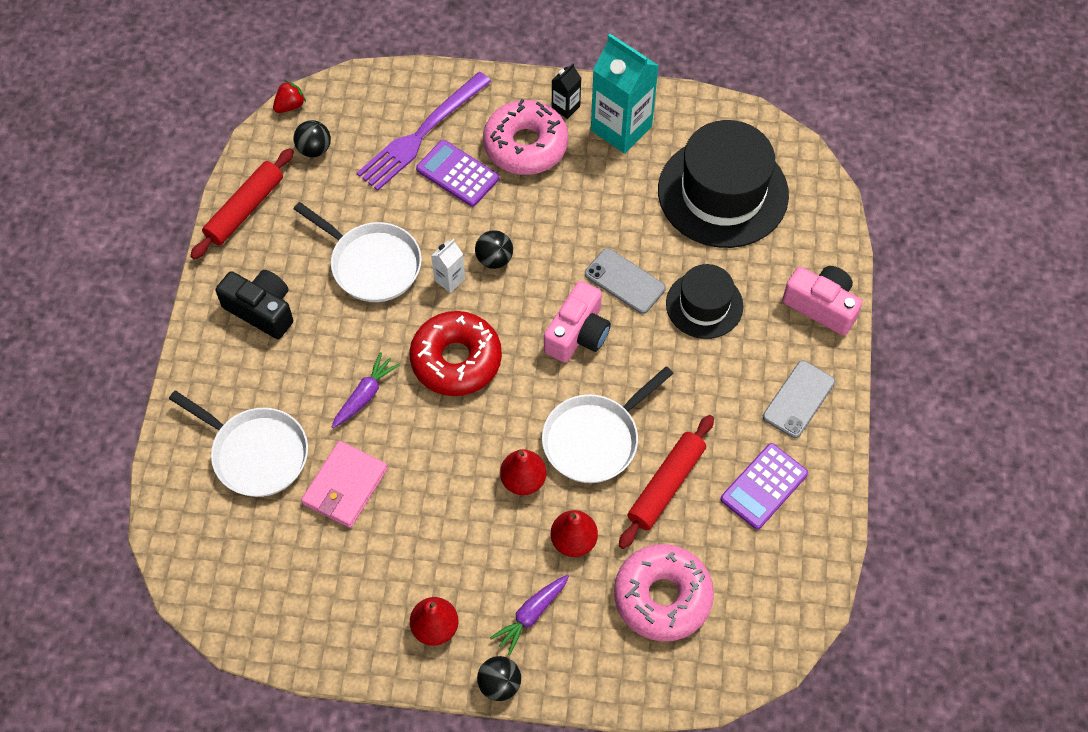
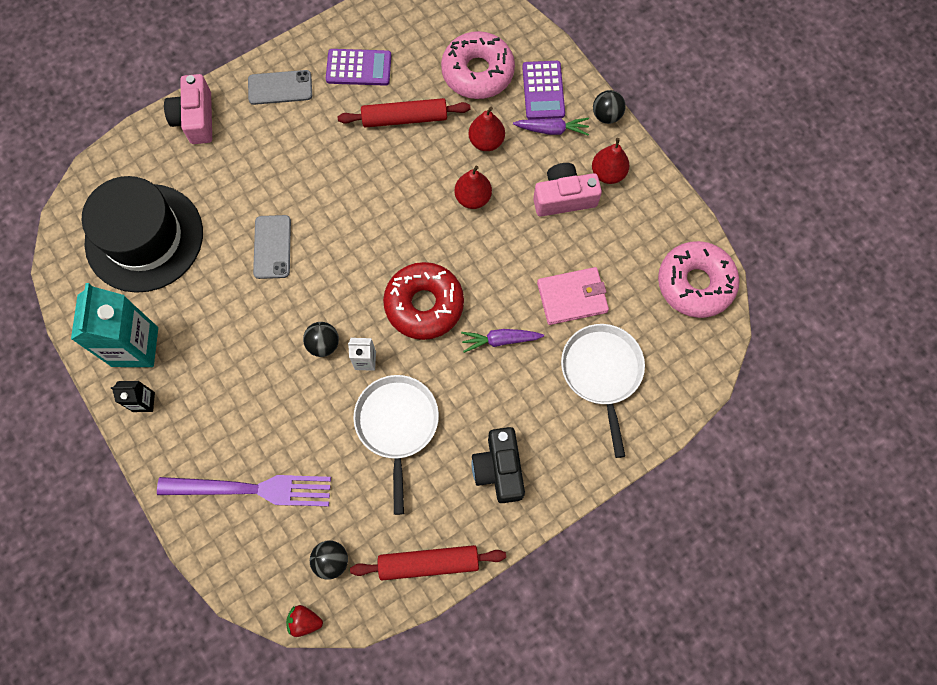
camera: 130 degrees left, 10 degrees up
(457, 174) = (269, 430): purple calculator -> purple calculator (543, 90)
(525, 145) = (203, 402): pink donut -> pink donut (695, 283)
(577, 334) = (339, 245): pink camera -> pink camera (564, 198)
(594, 439) = (408, 179): white pan -> none
(704, 305) = (251, 186): black hat -> none

